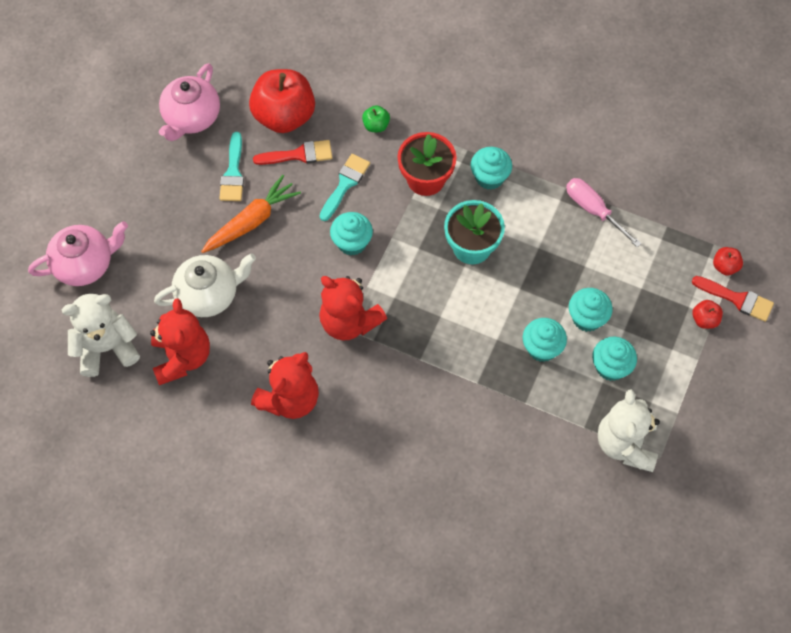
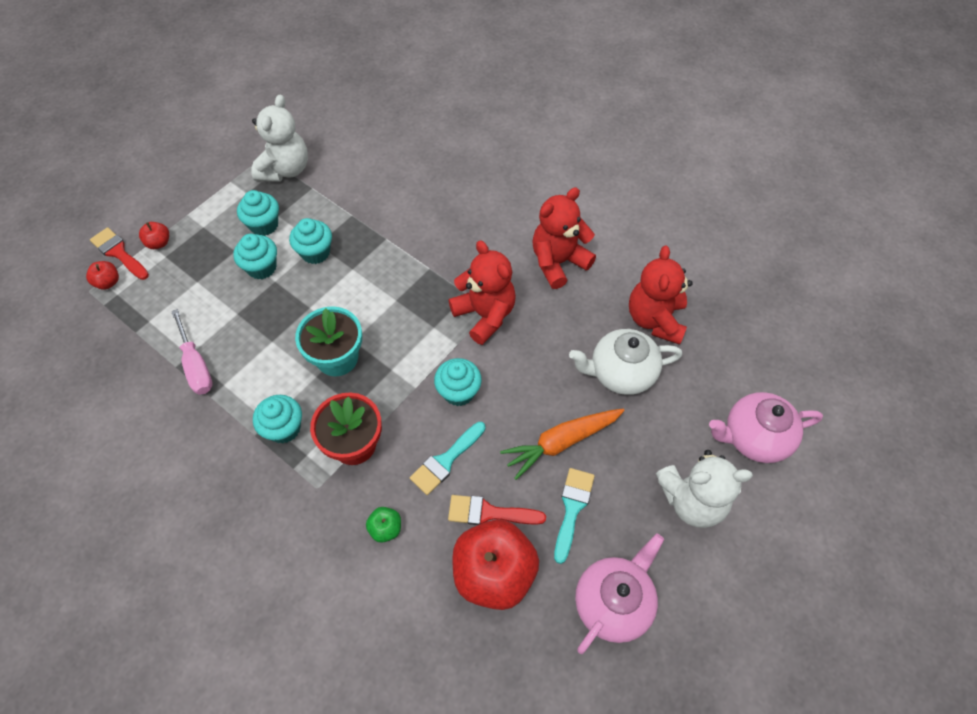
camera: 165 degrees left, 5 degrees down
(106, 348) = (731, 345): white teddy bear -> white teddy bear (692, 500)

